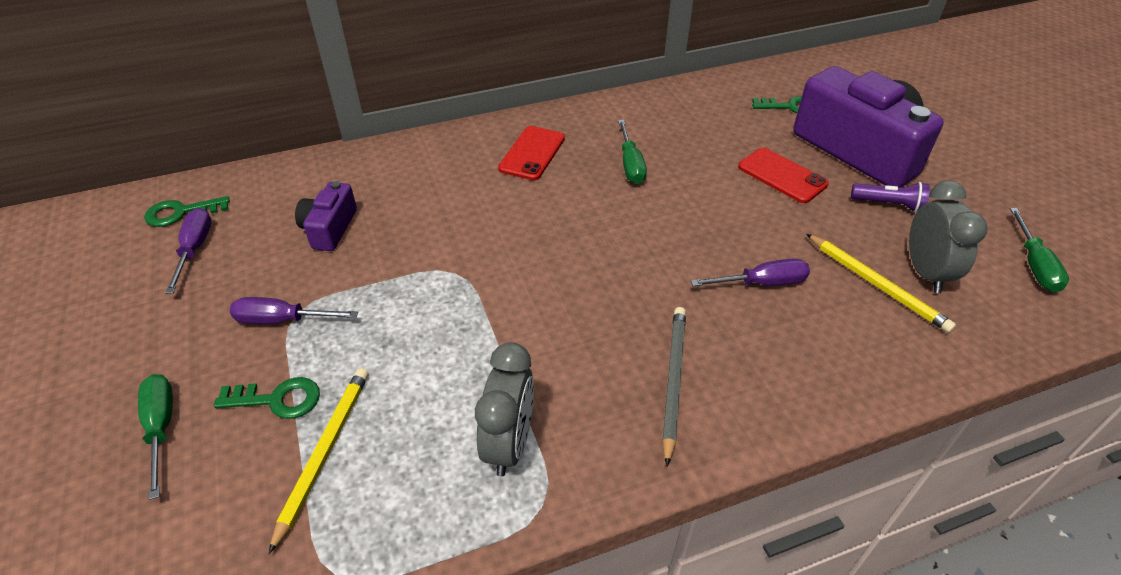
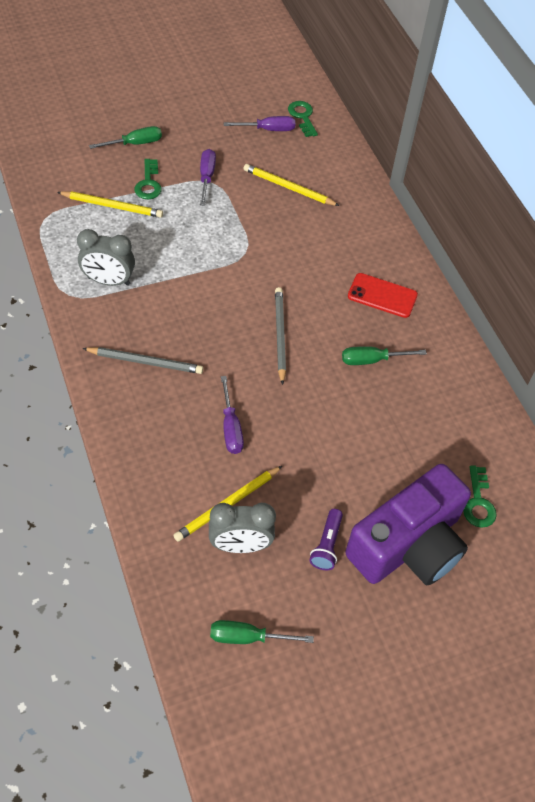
camera: 85 degrees right, 10 degrees up
(329, 228) = (288, 187): purple camera -> yellow pencil
(603, 238) = (279, 335): none -> grey pencil
(782, 176) = (364, 469): red phone -> none

